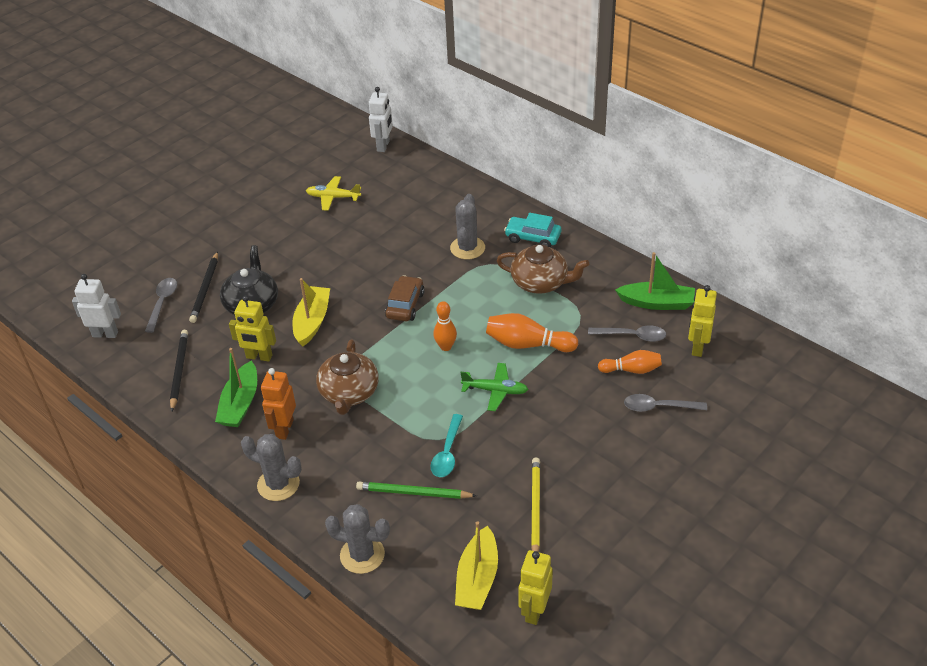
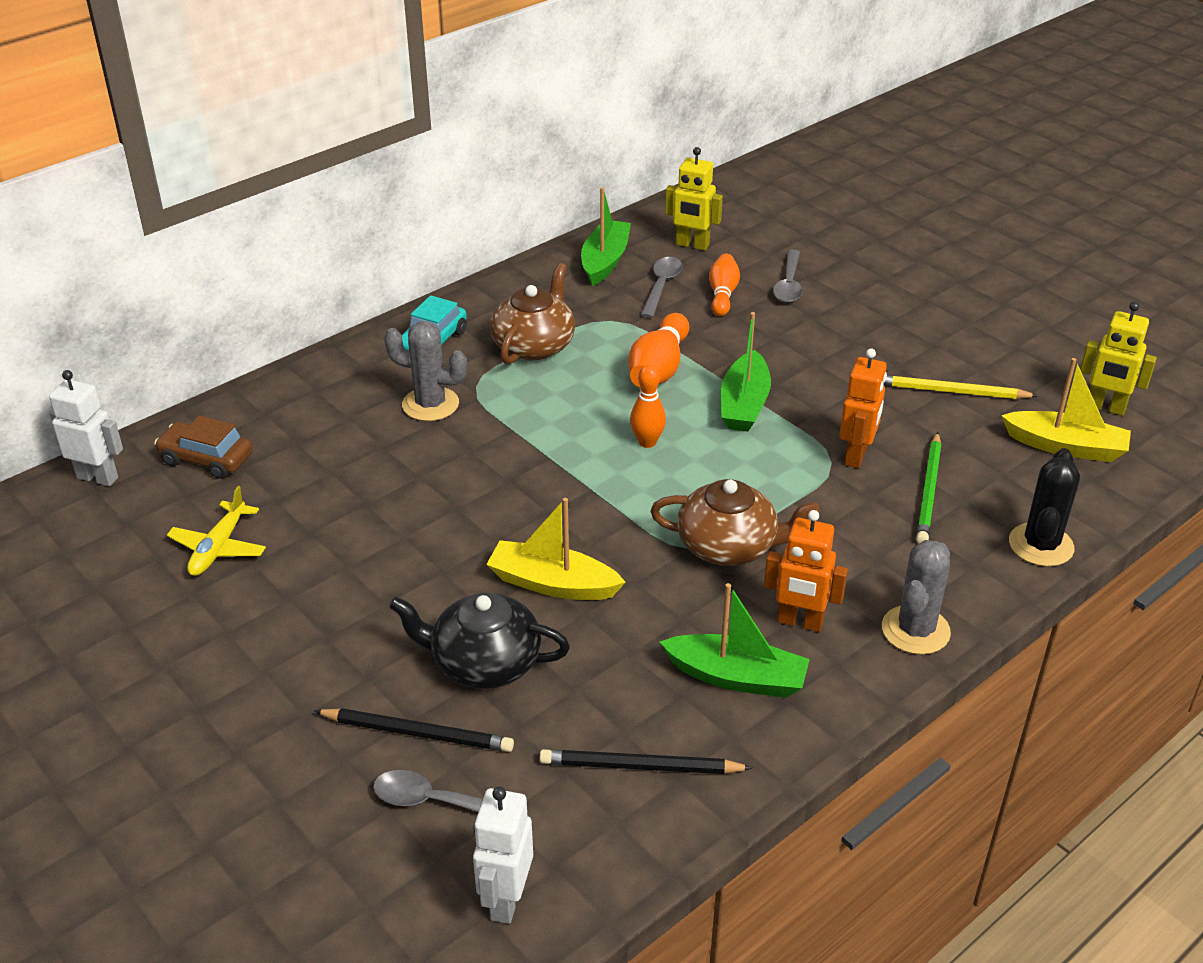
camera: 85 degrees left, 5 degrees down
(259, 357) = (626, 653): yellow robot -> none
(362, 555) = (1041, 545): grey cactus -> black cactus
(405, 305) = (543, 476): brown car -> brown car (206, 459)
(447, 452) = (856, 456): turquoise spoon -> orange robot
(495, 391) = (744, 404): green plane -> green boat

